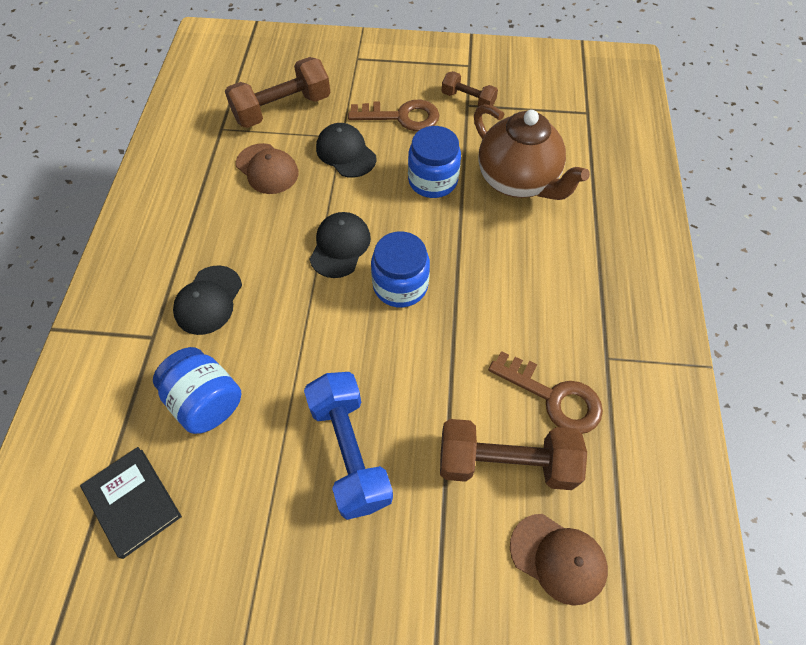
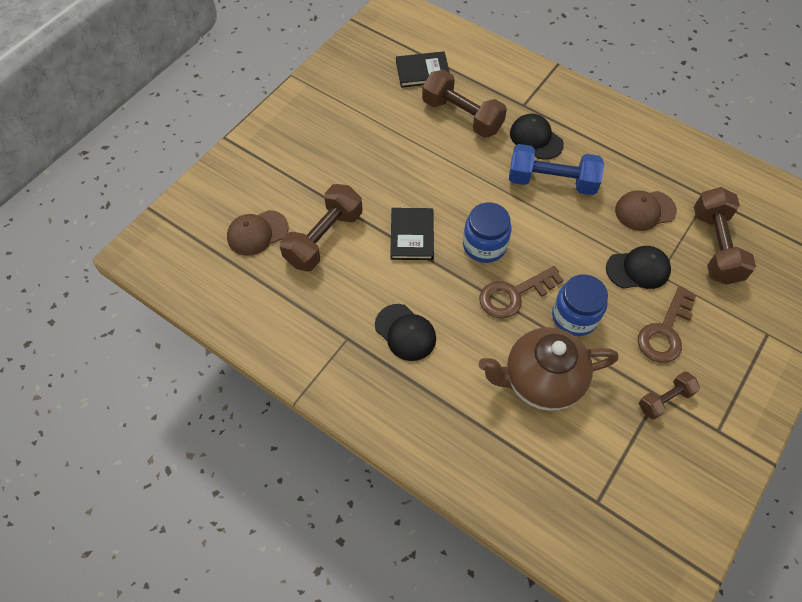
camera: 120 degrees right, 0 degrees up
(206, 401) = (462, 116): blue jar -> brown dumbbell
(340, 246) = (540, 225): black cap -> black cap (405, 332)
(350, 451) = (385, 168): blue dumbbell -> blue dumbbell (551, 181)
(435, 363) = (412, 235): none -> black book
(553, 397) = (344, 288): brown key -> brown key (514, 294)

